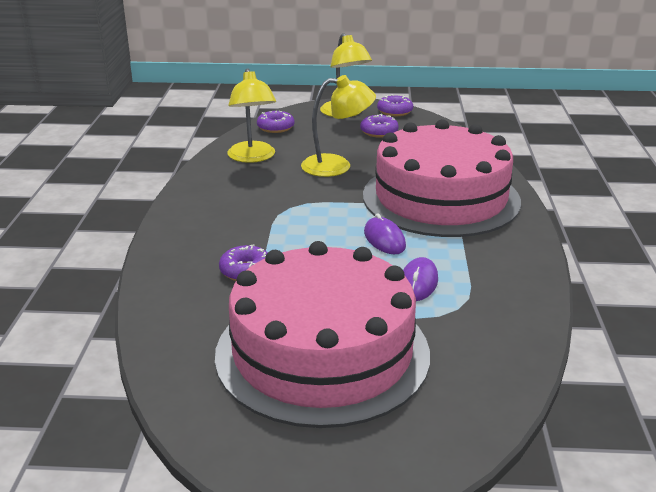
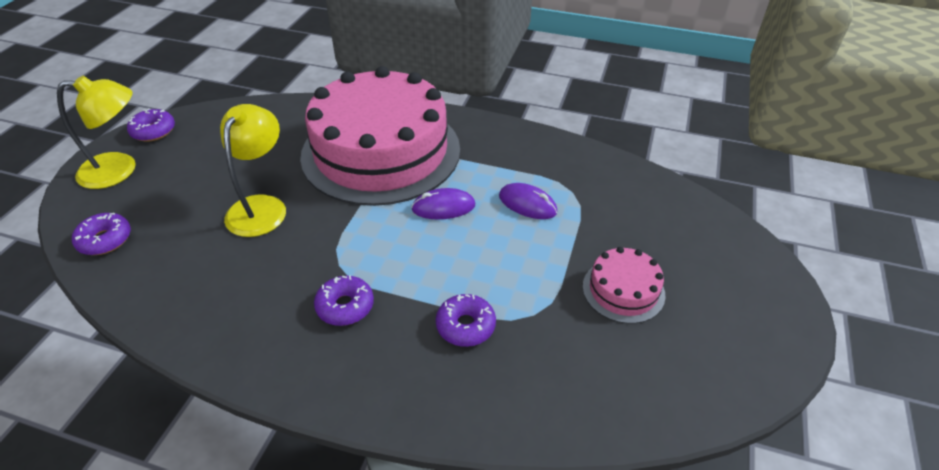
camera: 75 degrees left, 15 degrees up
(253, 157) = (181, 277): yellow lamp -> none
(322, 352) = (623, 290): pink cake -> pink cake, size x0.41
(379, 132) = (198, 155): purple donut -> purple donut (345, 306)

